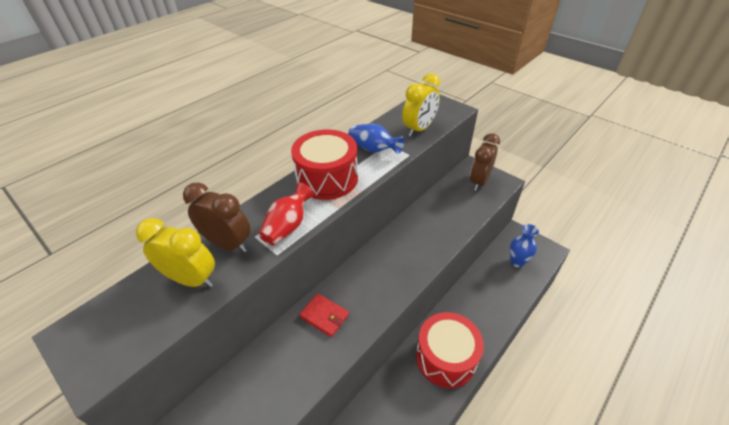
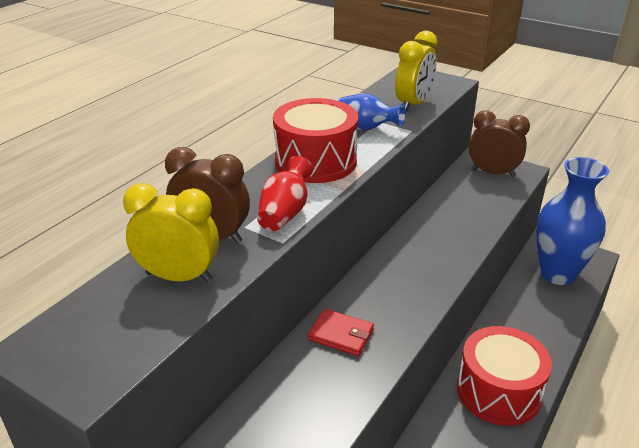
camera: 10 degrees left, 10 degrees down
(479, 182) = (492, 173): brown clock -> brown clock turned 90 degrees clockwise
(517, 262) = (557, 274): blue vase -> blue vase, size x1.90

